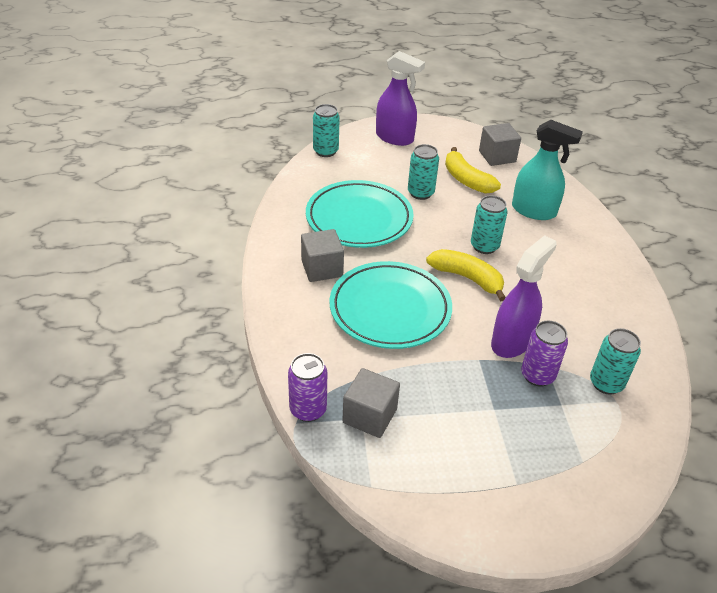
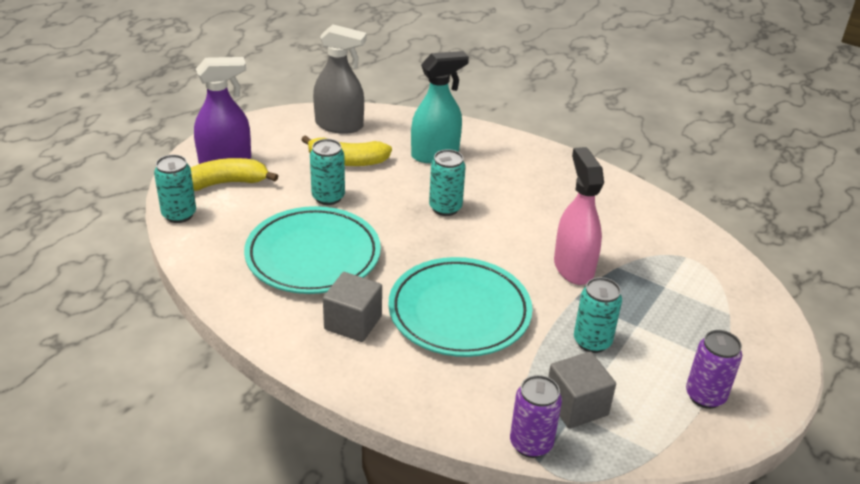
camera: 50 degrees left, 5 degrees down
(467, 278) = (473, 243): yellow banana -> yellow banana (226, 183)
(497, 156) = (339, 125): grey cube -> grey spray bottle
(512, 341) = (573, 267): purple spray bottle -> pink spray bottle
(537, 375) = (623, 278): purple can -> purple can (705, 396)
(606, 383) = (664, 250): turquoise can -> turquoise can (592, 342)

